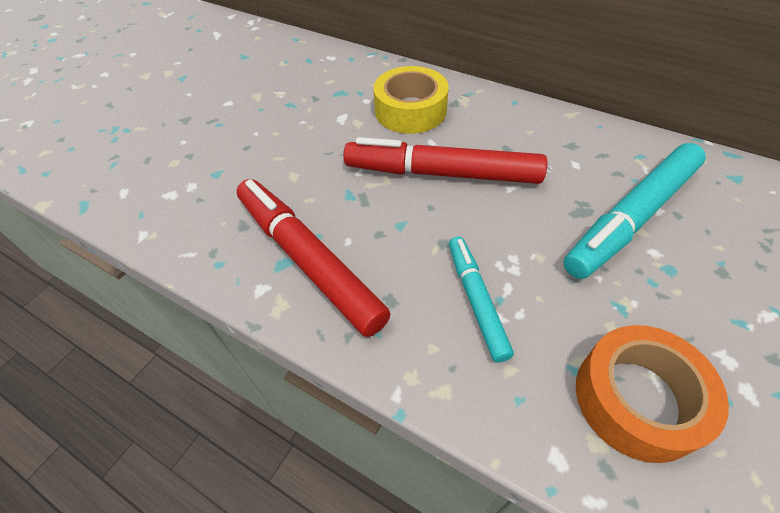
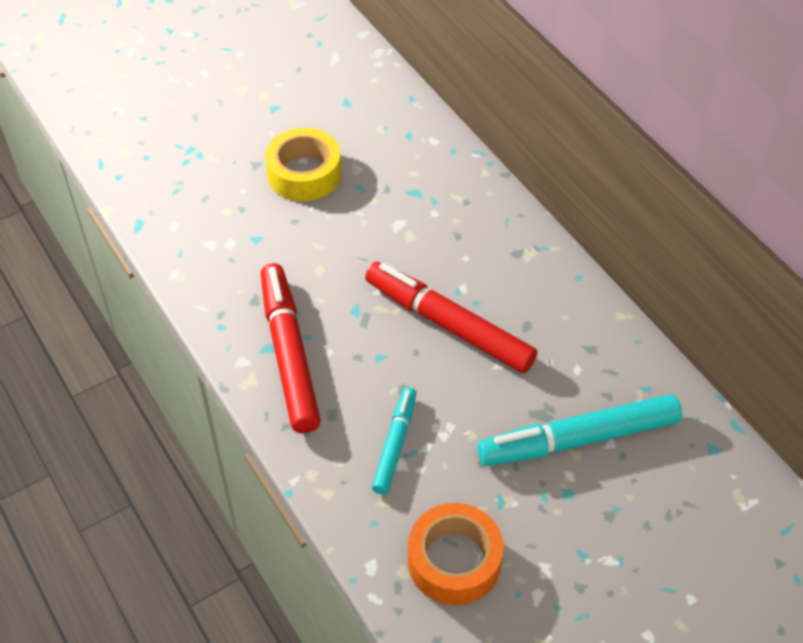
camera: 25 degrees right, 0 degrees up
(410, 110) = (468, 244): yellow tape -> yellow tape (304, 174)

